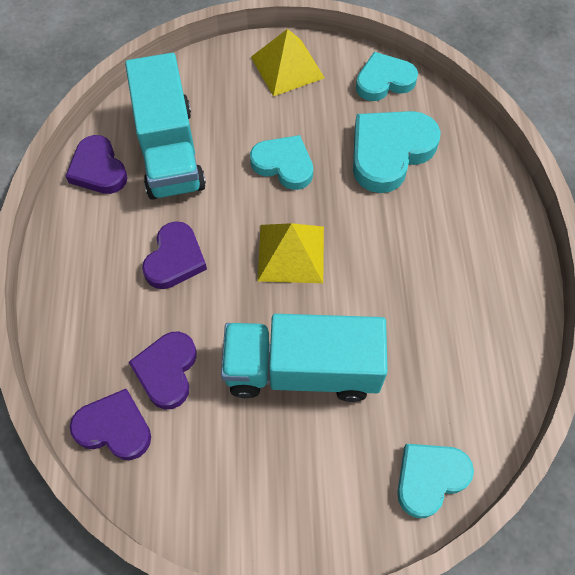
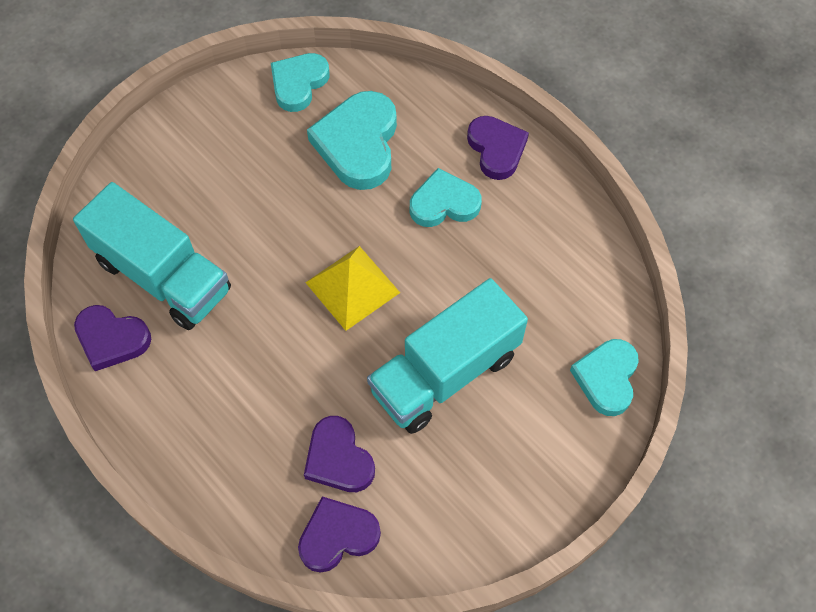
camera: 40 degrees left, 0 degrees up
(175, 259) = (258, 364): purple heart -> purple heart (496, 149)
(284, 165) = (278, 217): turquoise heart -> turquoise heart (444, 203)
(287, 67) = (201, 127): yellow pyramid -> none

